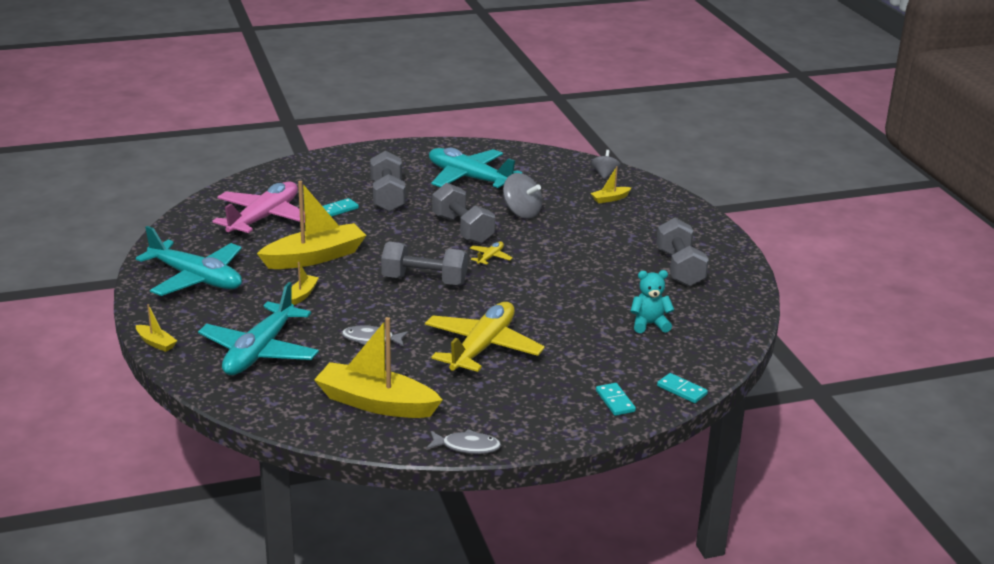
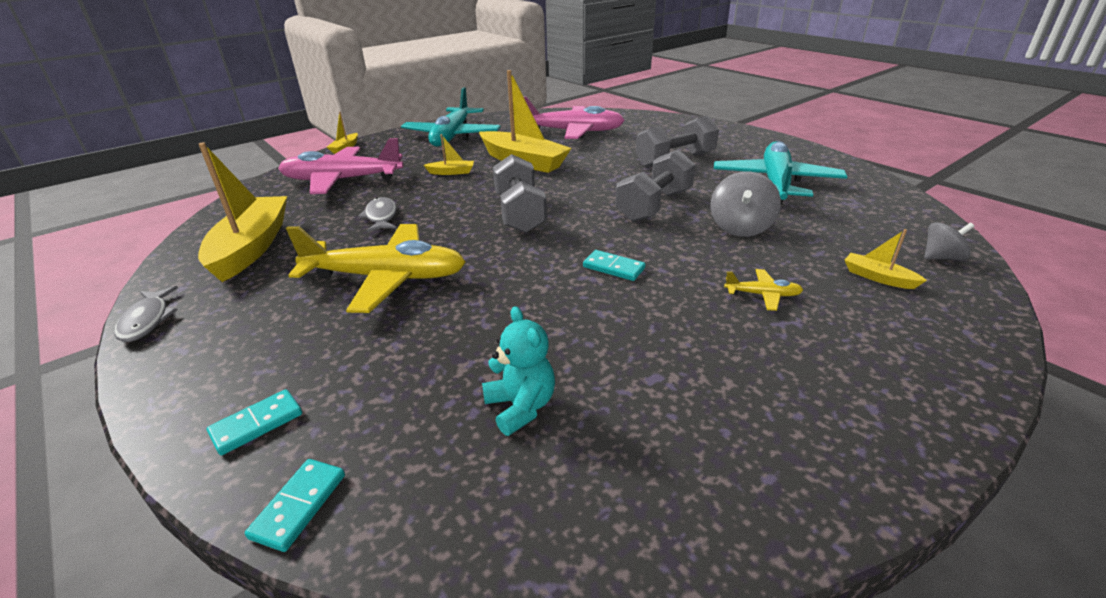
camera: 70 degrees right, 5 degrees up
(259, 352) = (342, 180): turquoise plane -> pink plane
(338, 210) = (621, 149): turquoise domino -> turquoise domino (613, 268)
(490, 257) = (607, 234): yellow plane -> yellow plane (762, 295)
(680, 268) = (746, 399): grey dumbbell -> none

